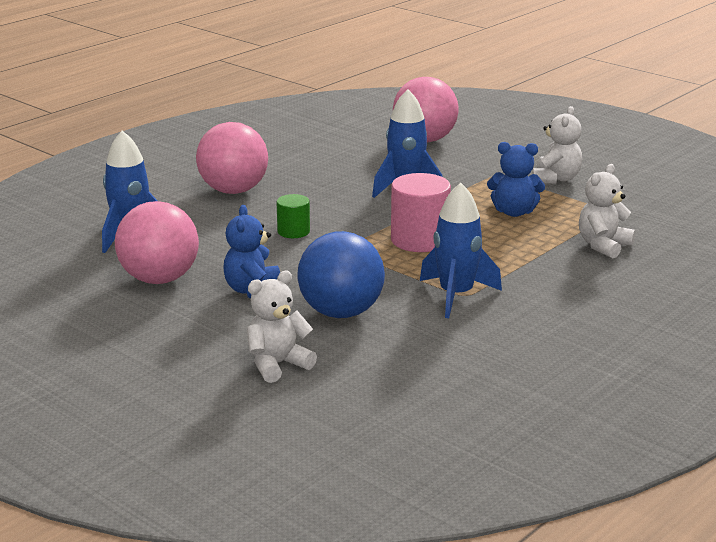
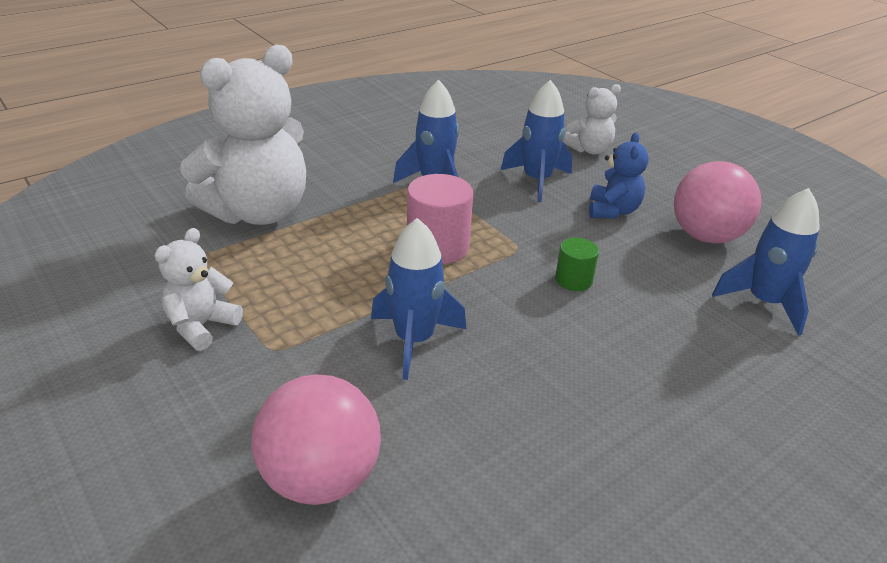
camera: 170 degrees left, 10 degrees up
(233, 191) = (657, 374): pink ball -> none
(341, 312) = (537, 181): blue ball -> blue rocket
(514, 212) = (307, 272): blue teddy bear -> none
(603, 246) = (258, 212): white teddy bear -> white teddy bear, size x2.03

